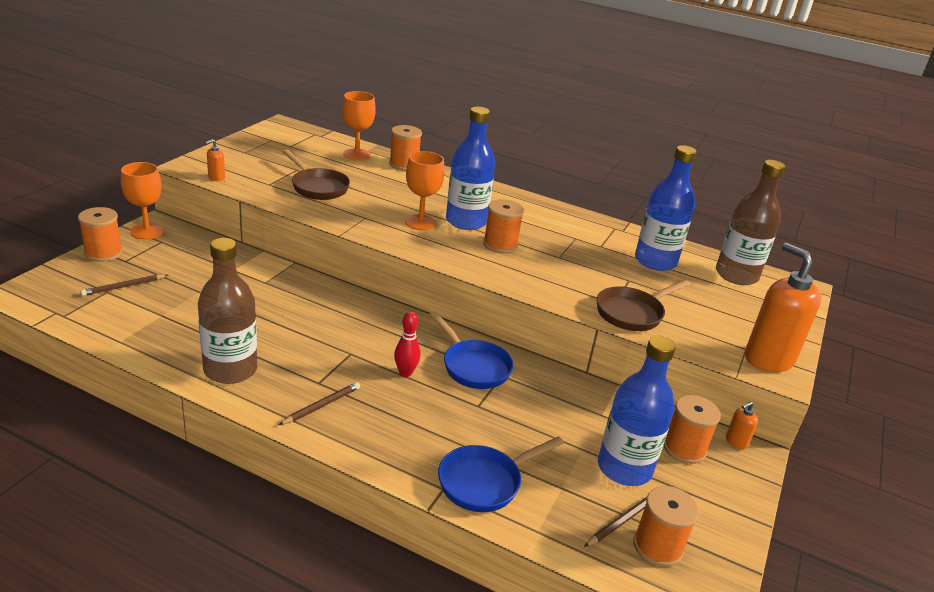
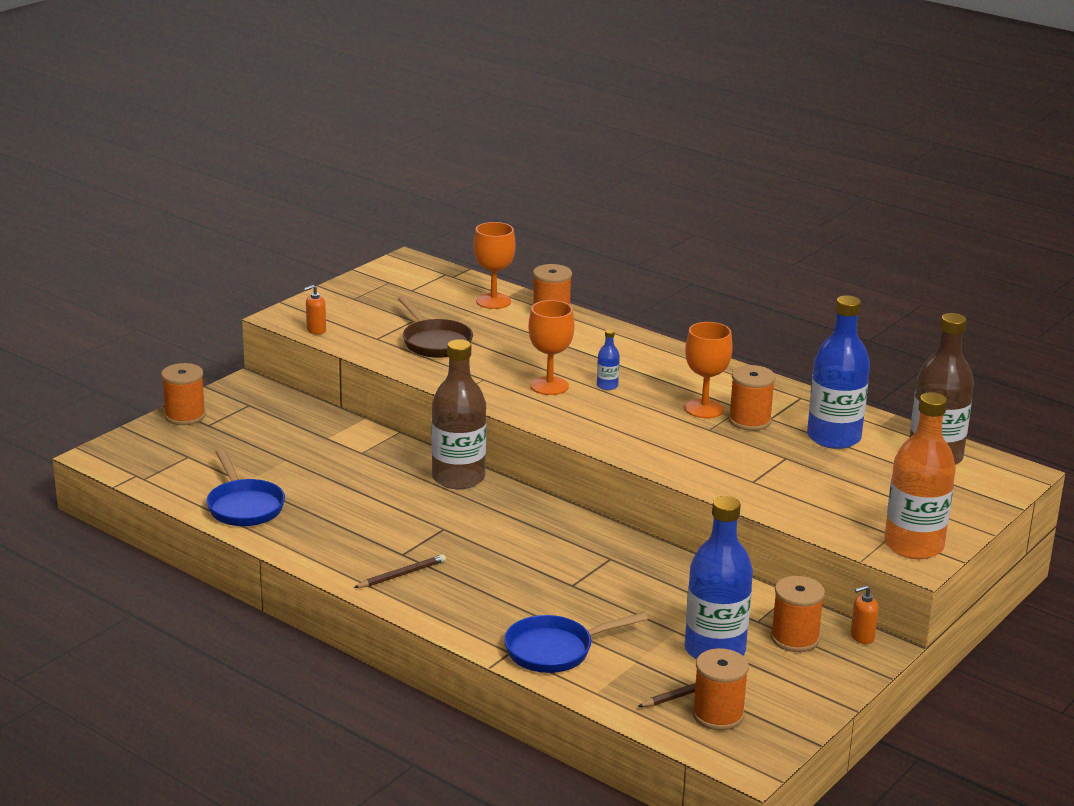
camera: 15 degrees right, 5 degrees down
(124, 287) = (206, 452): brown pencil -> none
(147, 231) = (233, 393): orange goblet -> orange goblet (704, 409)
(230, 370) = (311, 537): brown bottle -> brown bottle (458, 478)
(405, 373) = (500, 550): red bowling pin -> none
(466, 221) = (607, 386): blue bottle -> blue bottle, size x0.42
(473, 366) = (580, 548): blue pan -> blue pan (244, 506)
(500, 245) = (640, 414): orange spool -> orange spool (749, 421)
(632, 313) = (770, 492): brown pan -> none
(768, 359) = (913, 546): orange soap dispenser -> orange bottle

